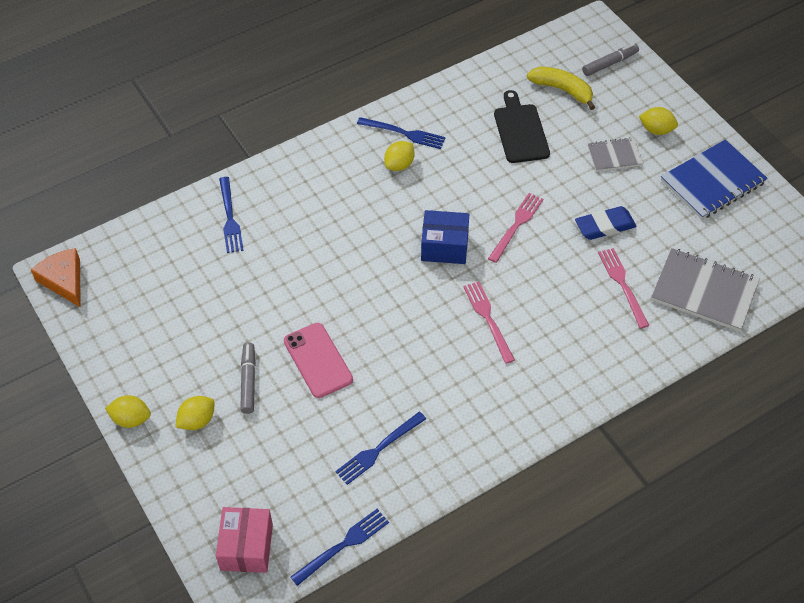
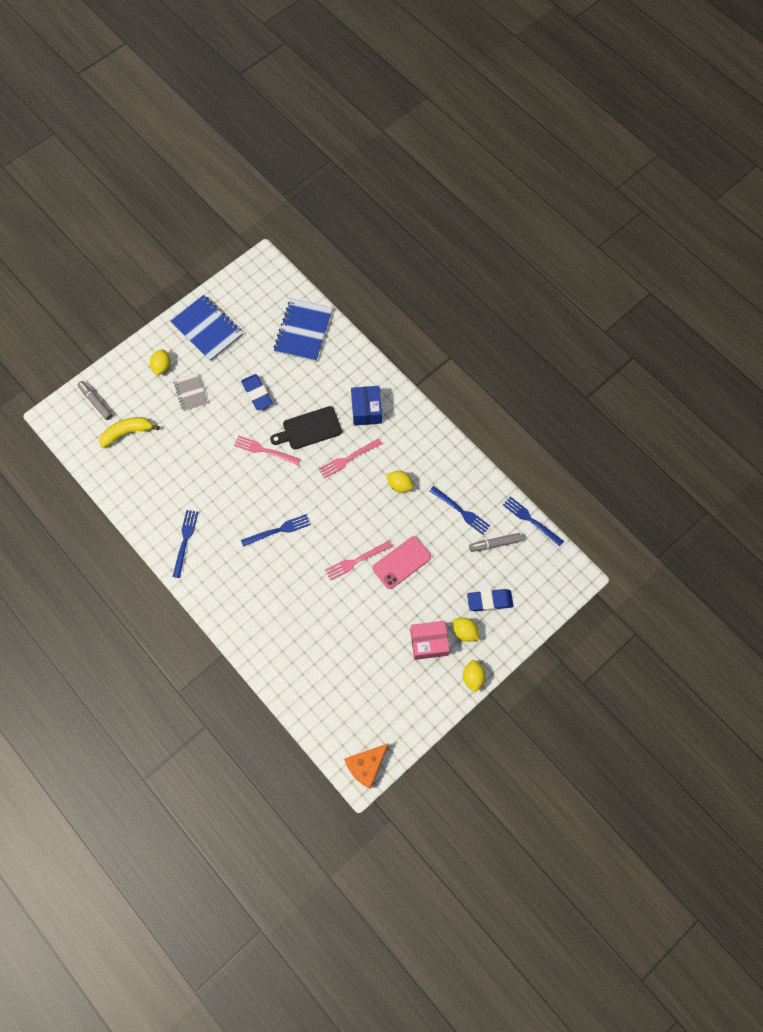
camera: 100 degrees left, 15 degrees up
(230, 218) = (287, 654): blue fork -> blue fork (278, 530)
(232, 461) = (489, 601): none -> blue eraser
(246, 547) = (546, 577): pink box -> pink box (428, 642)
(248, 381) = (427, 605): grey marker -> grey marker (494, 544)
(399, 165) = (218, 539): yellow lemon -> yellow lemon (399, 485)
(444, 246) = (291, 495): blue box -> blue box (366, 410)
(520, 131) = (173, 458): black cutting board -> black cutting board (309, 429)
(562, 90) = (127, 433): yellow banana -> yellow banana turned 45 degrees clockwise
(622, 284) = (305, 379): pink fork -> pink fork (356, 561)
(704, 291) = (303, 331): grey notebook -> blue notebook

